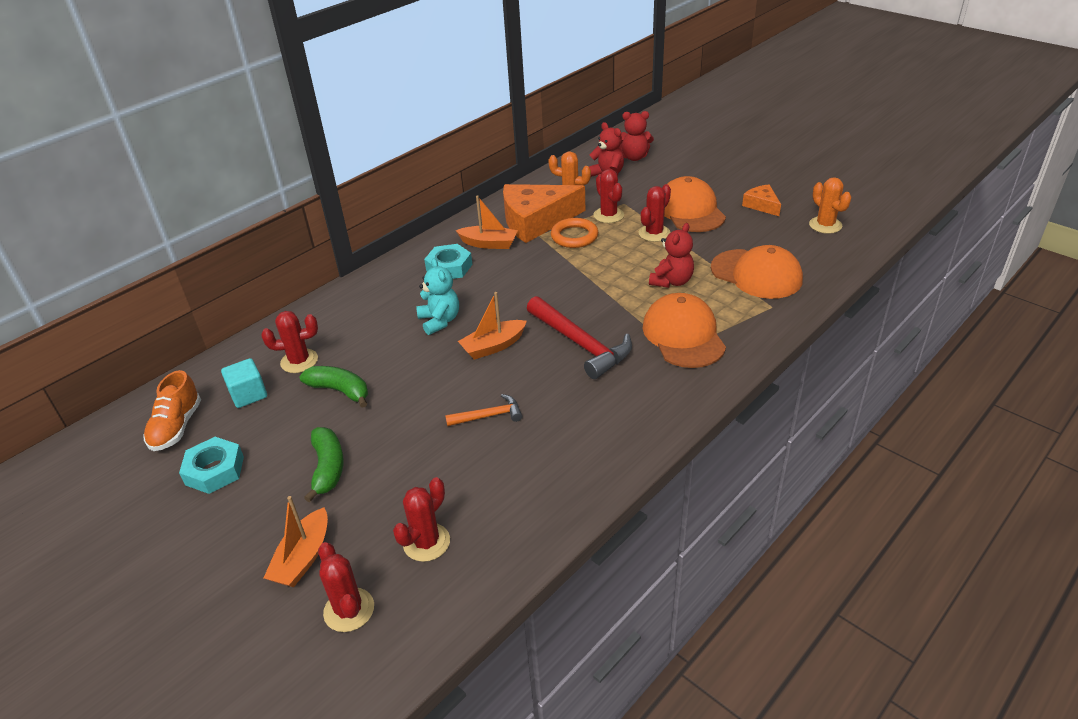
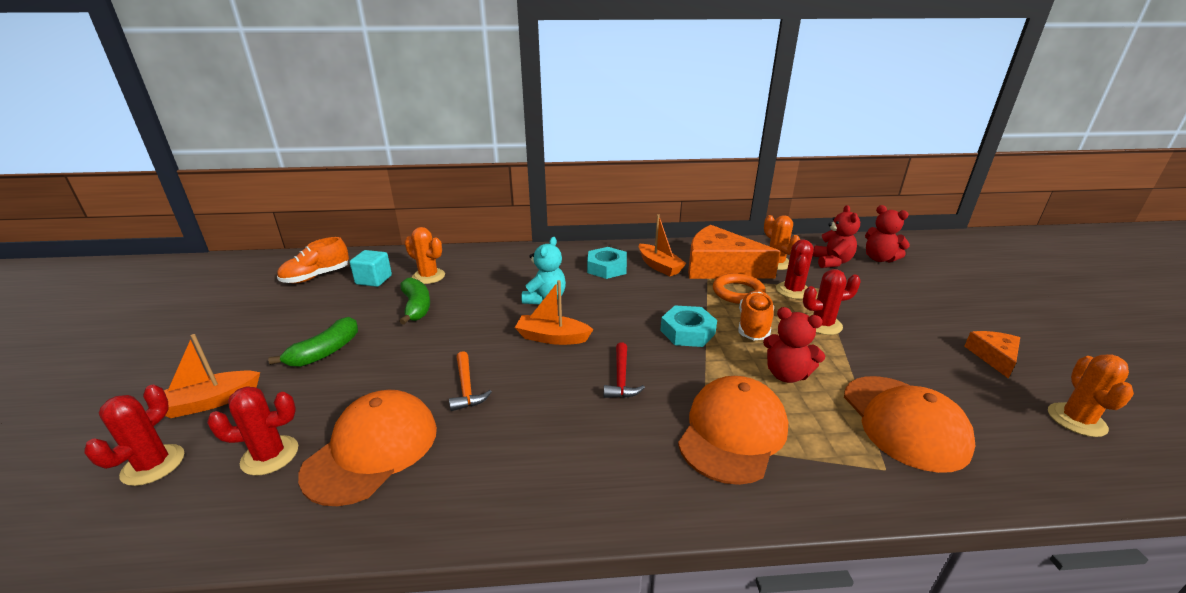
camera: 40 degrees right, 10 degrees down
(215, 470) = (284, 312): turquoise nut -> turquoise nut (687, 332)
(299, 361) = (428, 276): red cactus -> orange cactus
(489, 416) = (466, 388): orange hammer -> orange hammer turned 45 degrees clockwise
(581, 344) = (621, 378): red hammer -> red hammer, size x0.53
(615, 258) = (754, 326): none -> orange shoe
(671, 281) = (786, 374): red teddy bear -> red teddy bear turned 45 degrees clockwise
(690, 210) = (889, 323): orange cap -> orange cap (372, 449)

